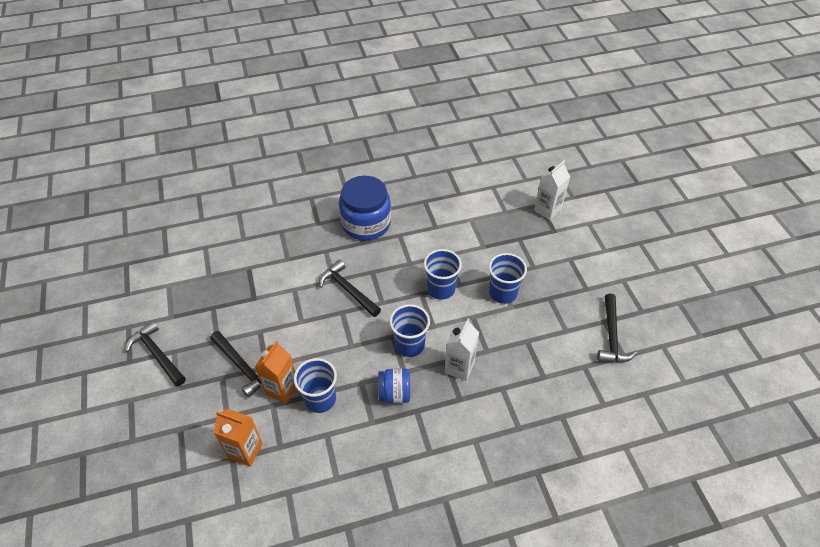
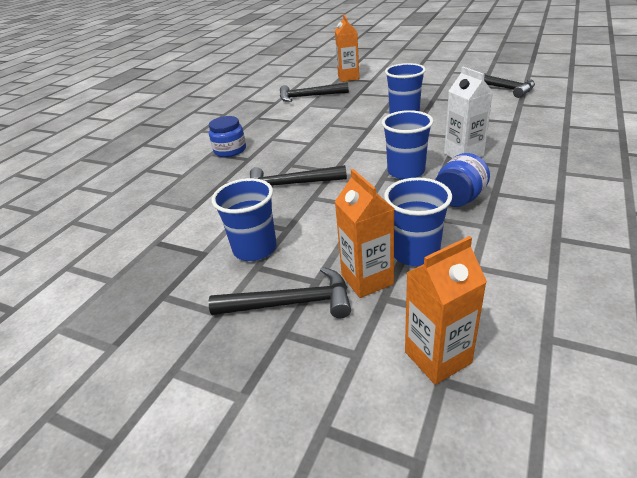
camera: 45 degrees left, 15 degrees down
(157, 354) = (150, 395): black hammer -> black hammer (309, 96)
(366, 223) = (230, 150): blue jar -> blue jar, size x0.55
(441, 289) = (361, 137): blue cup -> blue cup (255, 249)
(547, 210) = (348, 77): white carton -> orange carton

